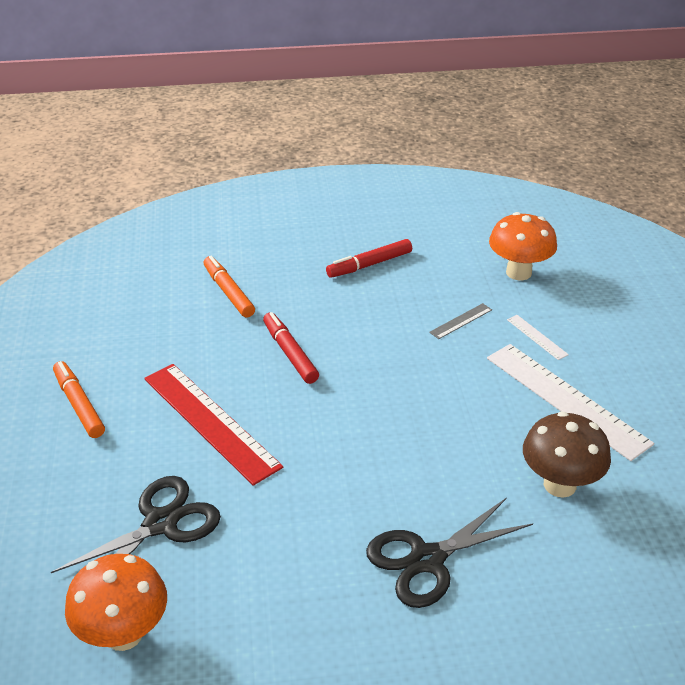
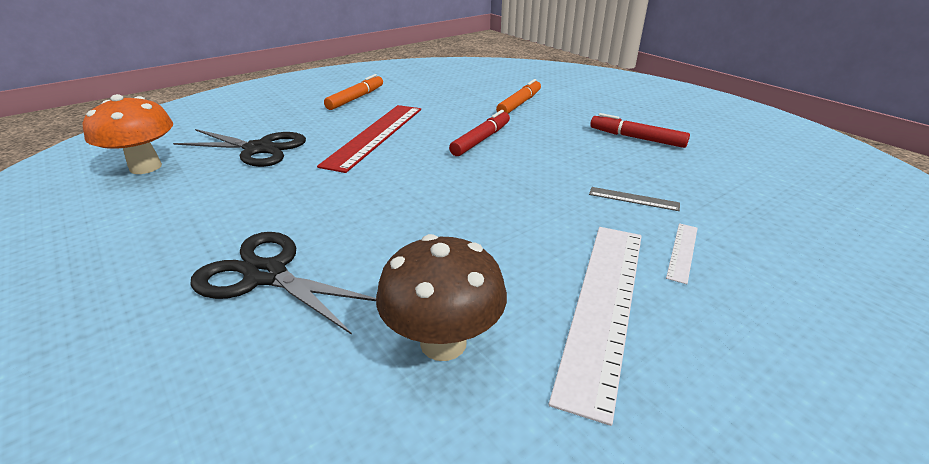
camera: 60 degrees right, 5 degrees down
(518, 272) = (768, 210): orange mushroom -> none

